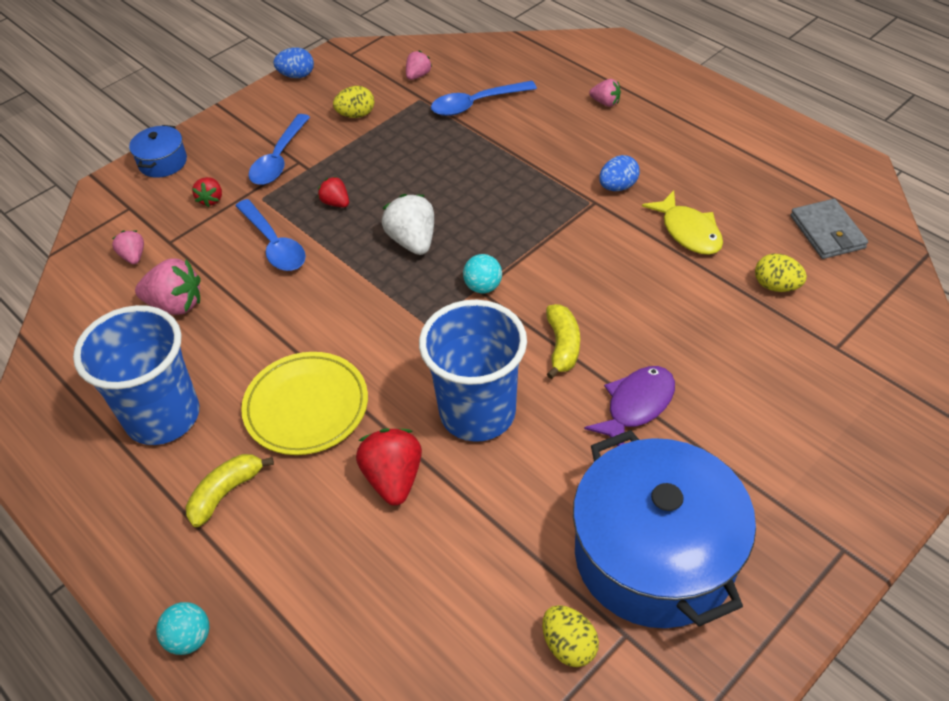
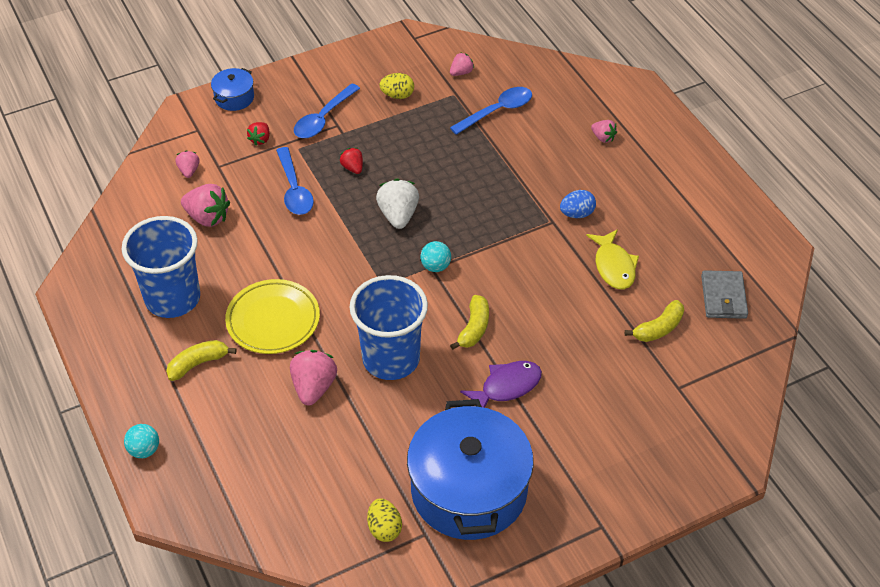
camera: 15 degrees right, 0 degrees up
(297, 75) = (364, 47): blue egg -> none
(393, 478) = (314, 387): red strawberry -> pink strawberry
(476, 104) = (497, 111): blue spoon -> blue spoon turned 150 degrees clockwise
(776, 286) = (658, 328): yellow egg -> yellow banana

